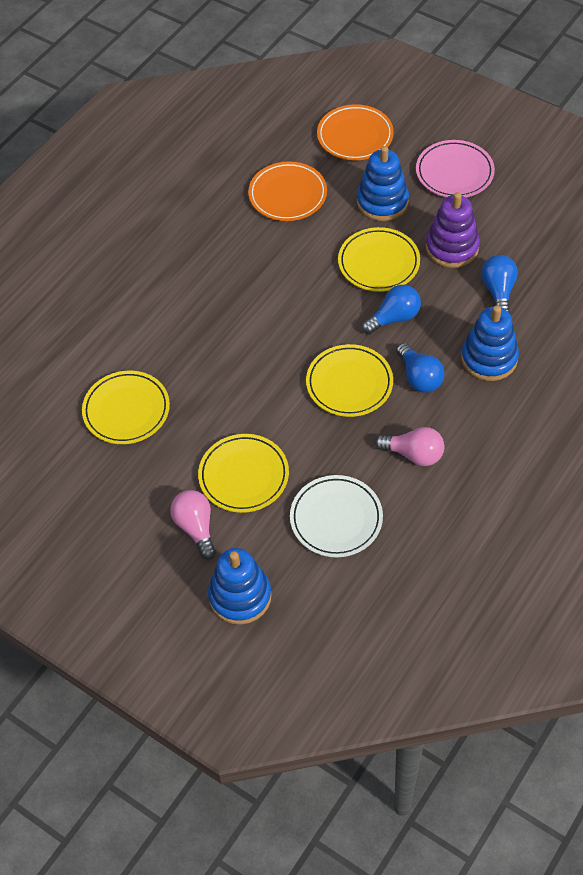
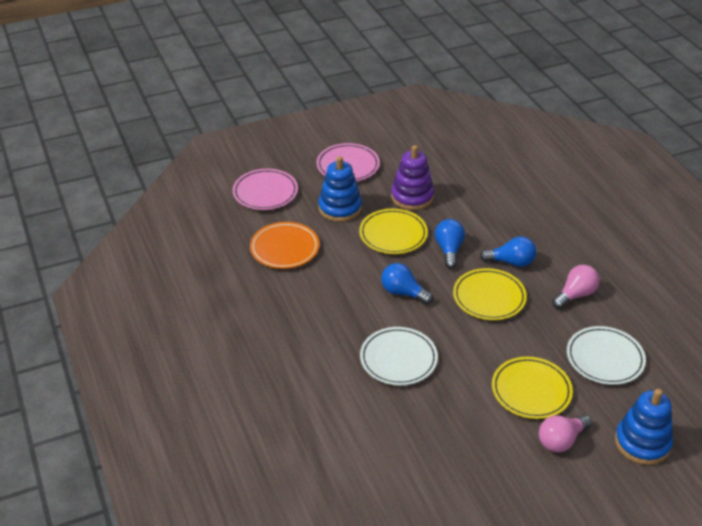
camera: 60 degrees left, 15 degrees down
(126, 410) = (414, 432): yellow plate -> none
(196, 527) = (561, 440): pink light bulb -> pink light bulb turned 45 degrees counterclockwise
(208, 354) = (398, 359): none -> white plate
(355, 136) = (265, 192): orange plate -> pink plate
(489, 358) = (521, 224): blue stacking toy -> none
(498, 291) = (468, 195): blue light bulb -> blue light bulb (403, 293)

